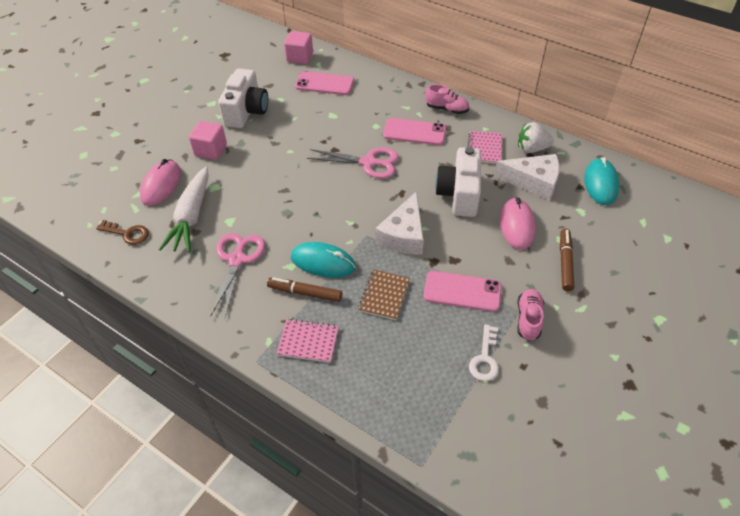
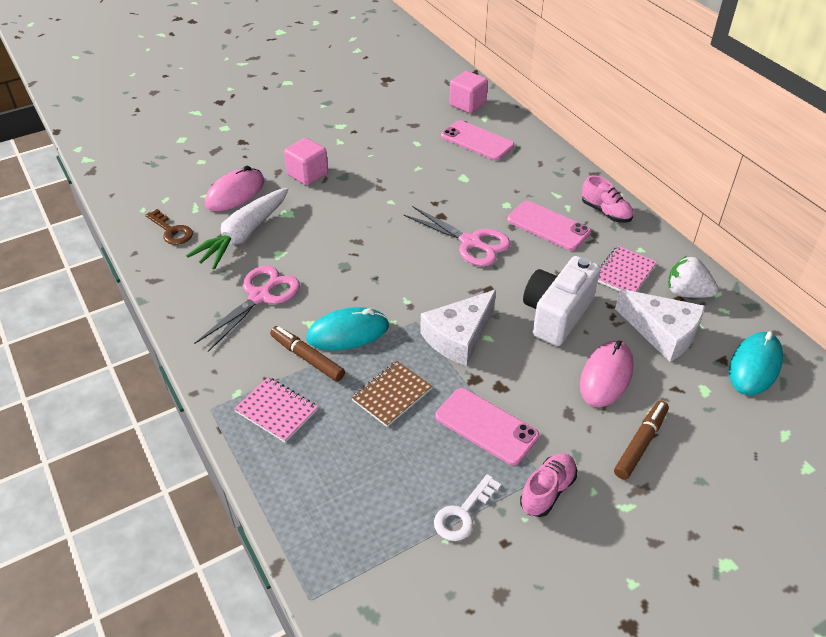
camera: 25 degrees right, 5 degrees down
(246, 111) = (371, 145): white camera -> none
(323, 262) = (348, 333): turquoise mouse -> turquoise mouse turned 60 degrees counterclockwise

